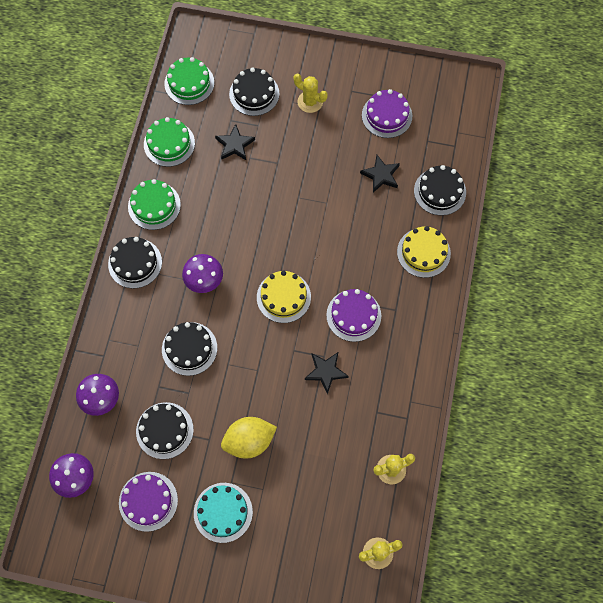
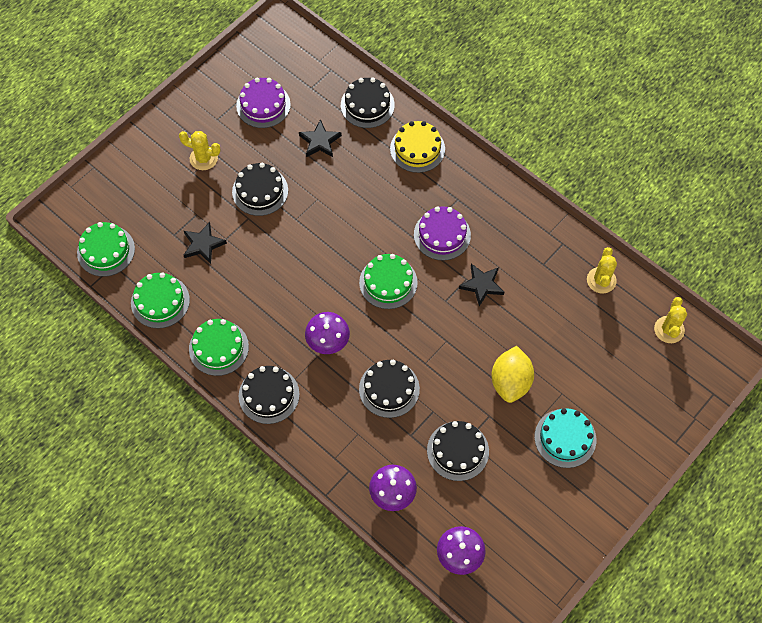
camera: 60 degrees left, 5 degrees down
(148, 501) = (519, 499): purple cake -> none
(254, 94) = (160, 200): black cake -> black cake (260, 191)
(283, 297) = (388, 282): yellow cake -> green cake
(310, 102) = (203, 158): yellow cactus -> yellow cactus turned 45 degrees clockwise

